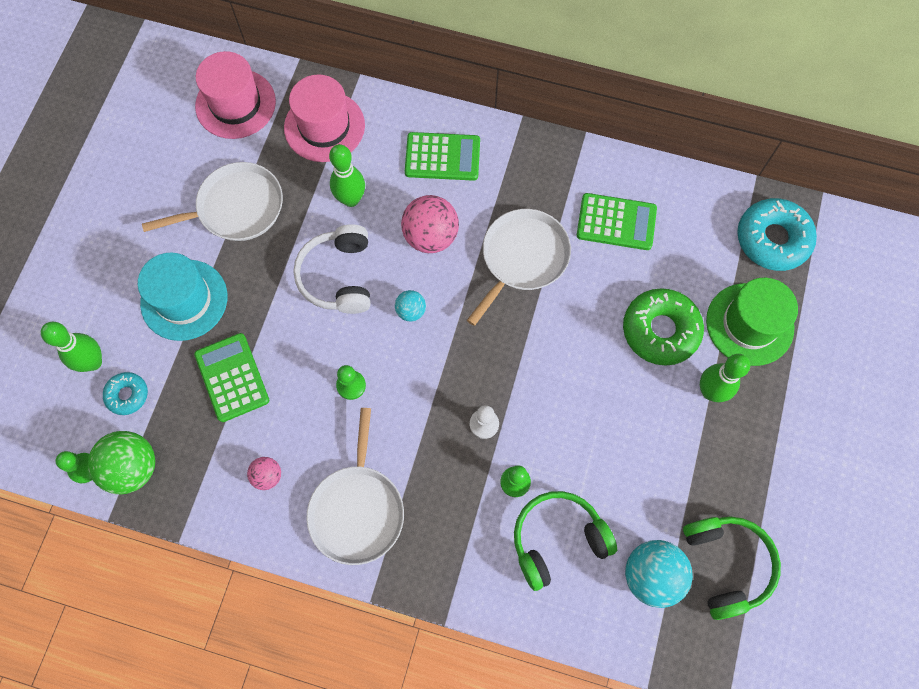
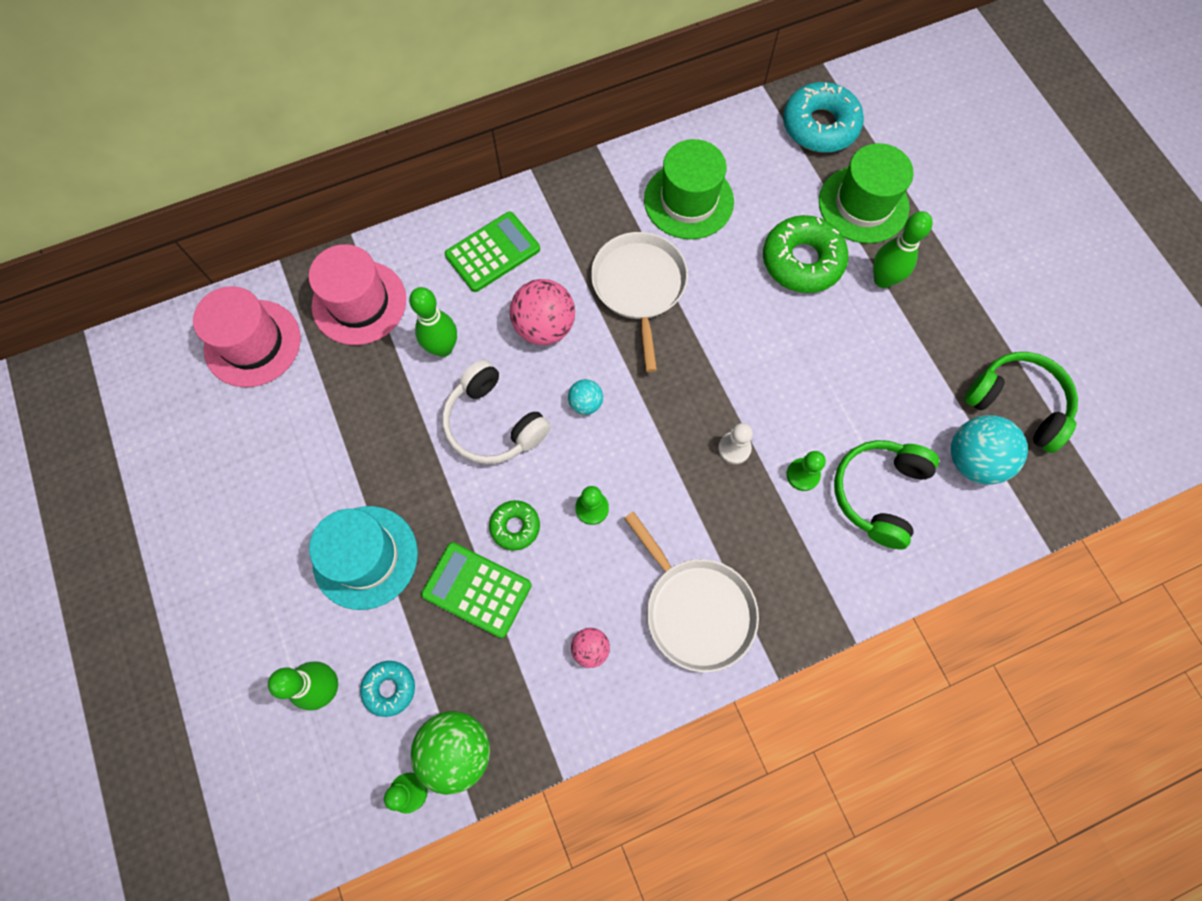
camera: 40 degrees left, 0 degrees up
(236, 208) = (340, 435): white pan -> none
(291, 356) = (515, 527): none -> green donut
(616, 222) = (688, 200): green calculator -> green hat

